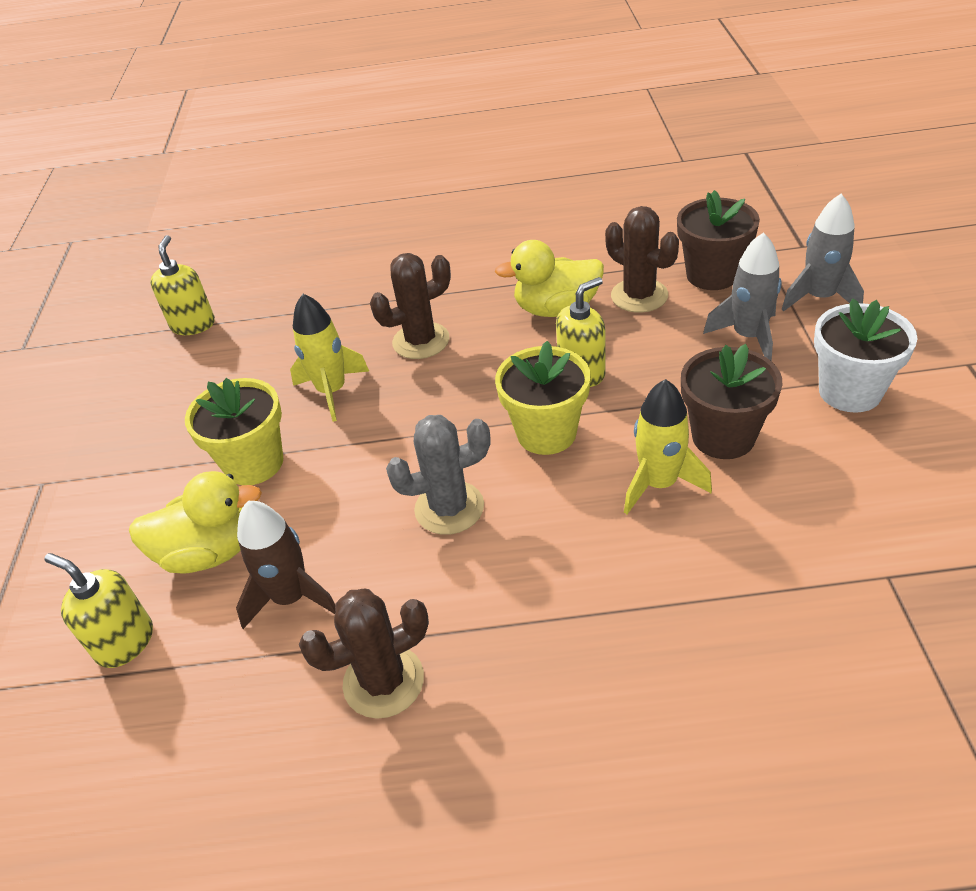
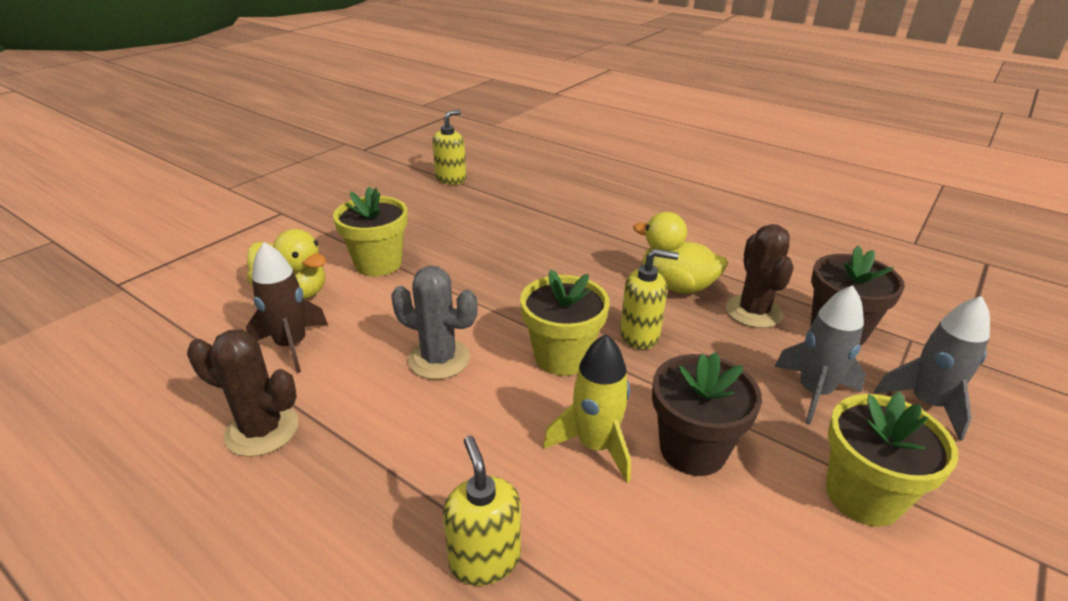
camera: 35 degrees right, 10 degrees down
(125, 642) = (198, 310): yellow soap dispenser -> yellow soap dispenser (484, 559)
(332, 391) = (470, 252): yellow rocket -> none
(421, 341) = (559, 254): brown cactus -> none
(850, 392) = (863, 496): white flower pot -> yellow flower pot

